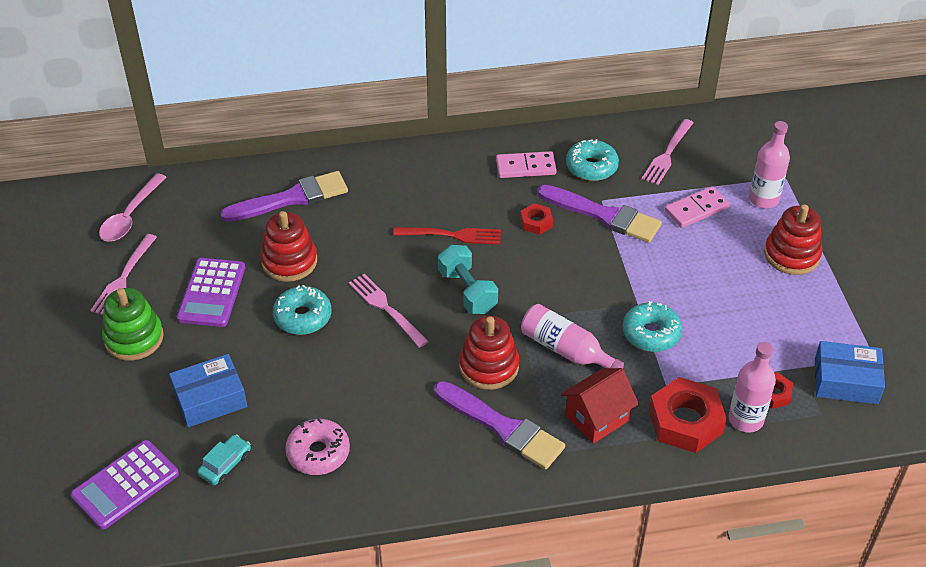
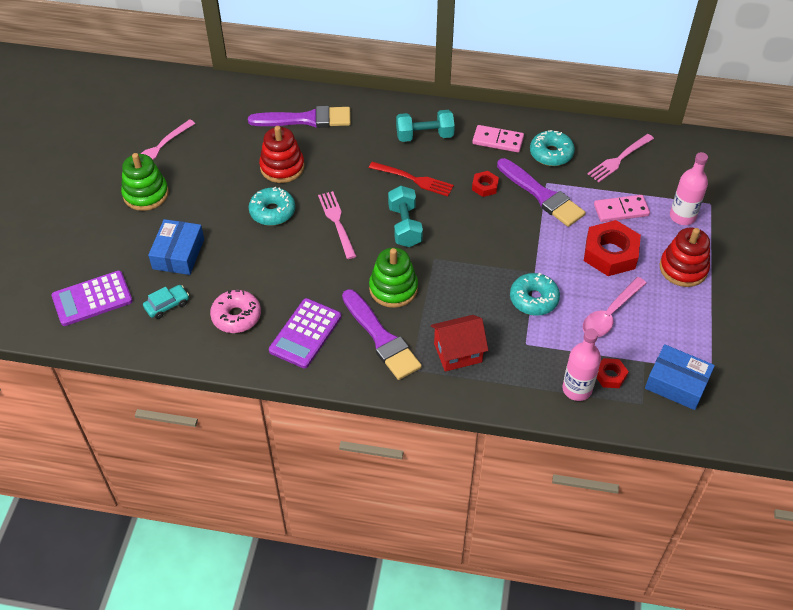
camera: 20 degrees right, 5 degrees up
(130, 216) = (183, 103): pink spoon -> pink spoon (609, 314)
(210, 399) = (178, 254): blue box -> blue box turned 75 degrees counterclockwise
(212, 293) = (215, 176): purple calculator -> purple calculator (305, 333)
(440, 182) = (424, 136): none -> turquoise dumbbell
(489, 366) = (393, 288): red stacking toy -> green stacking toy
(566, 349) = (459, 293): pink bottle -> none
(685, 421) = (527, 376): red nut -> red nut (610, 253)

